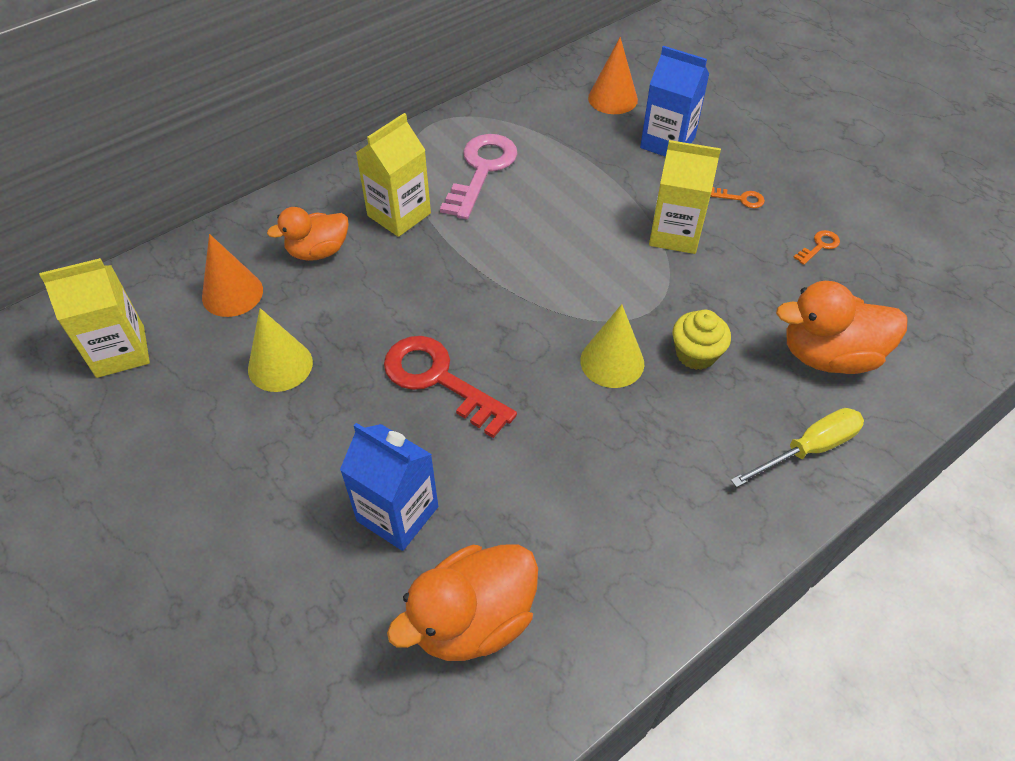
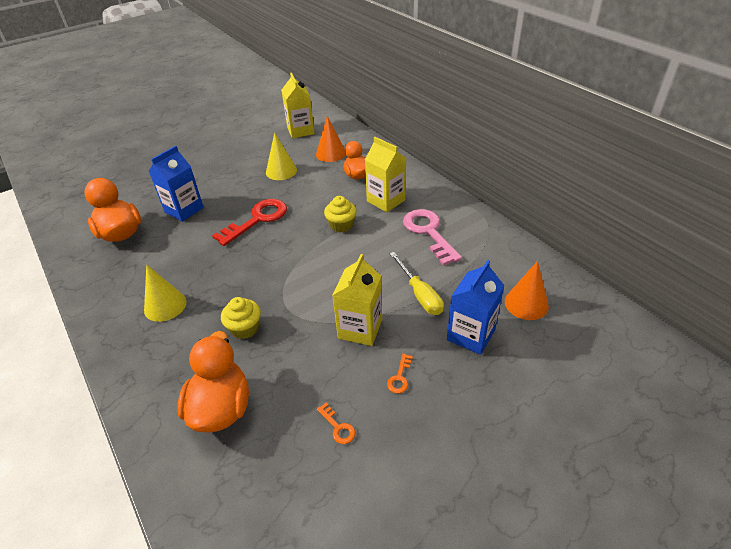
camera: 95 degrees right, 10 degrees down
(461, 264) = (341, 225): none -> yellow cupcake
(482, 170) = (428, 232): pink key -> pink key turned 135 degrees counterclockwise
(612, 361) = (250, 287): yellow cone -> yellow cone (165, 305)
(808, 449) = (150, 378): yellow screwdriver -> yellow screwdriver (419, 294)

